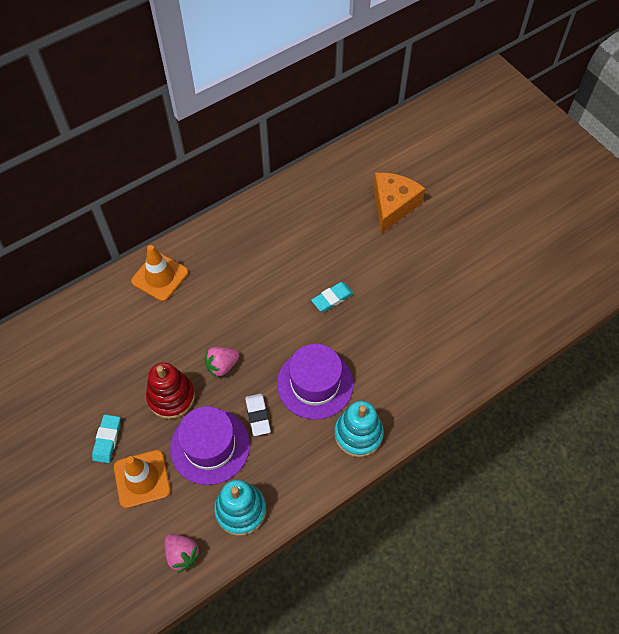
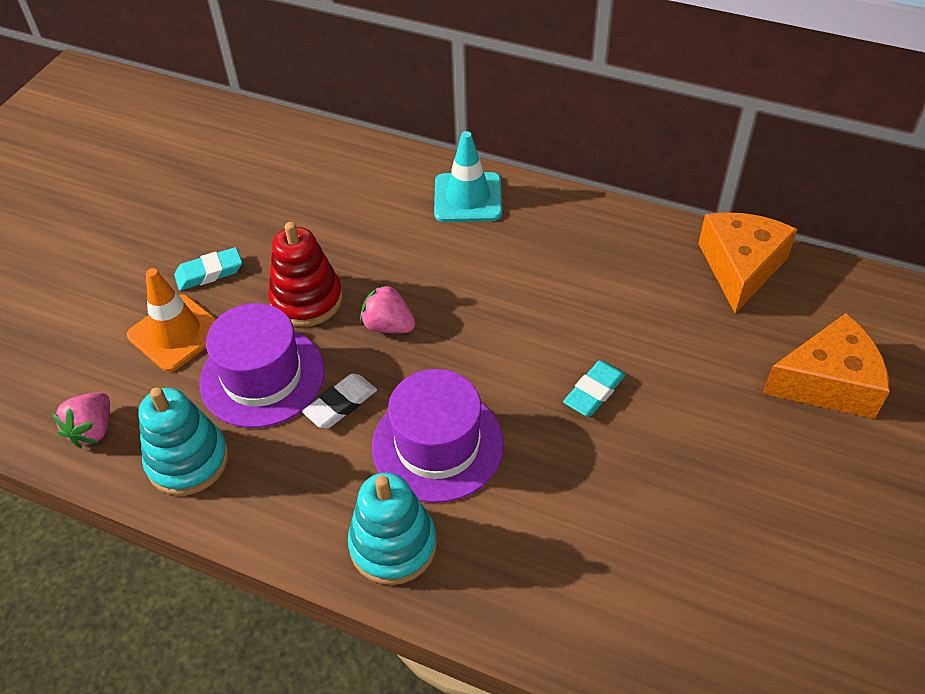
camera: 60 degrees right, 10 degrees down
(160, 277) = (468, 198): orange traffic cone -> turquoise traffic cone
(305, 191) = (740, 267): none -> orange cheese
(332, 298) = (594, 392): turquoise eraser -> turquoise eraser turned 75 degrees counterclockwise

